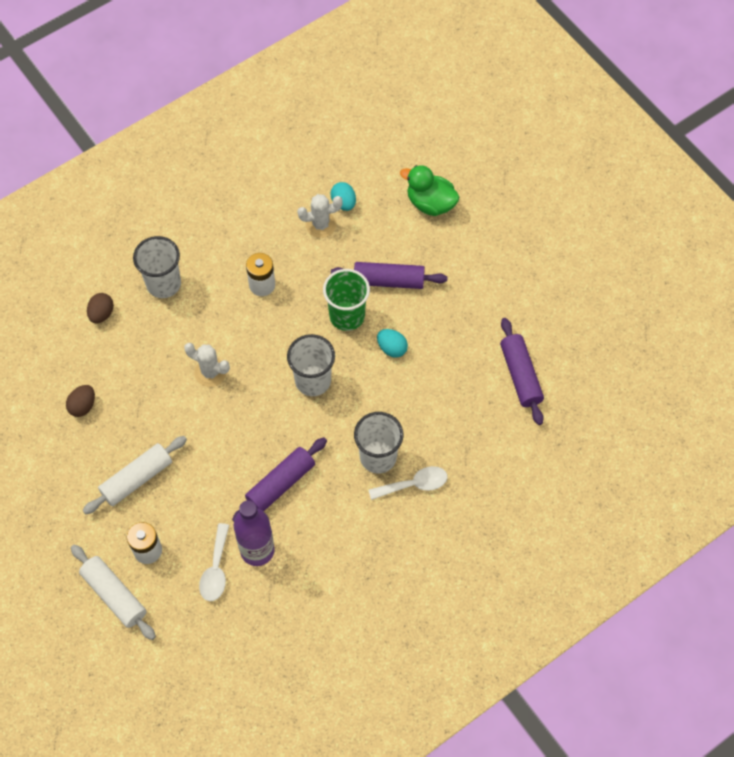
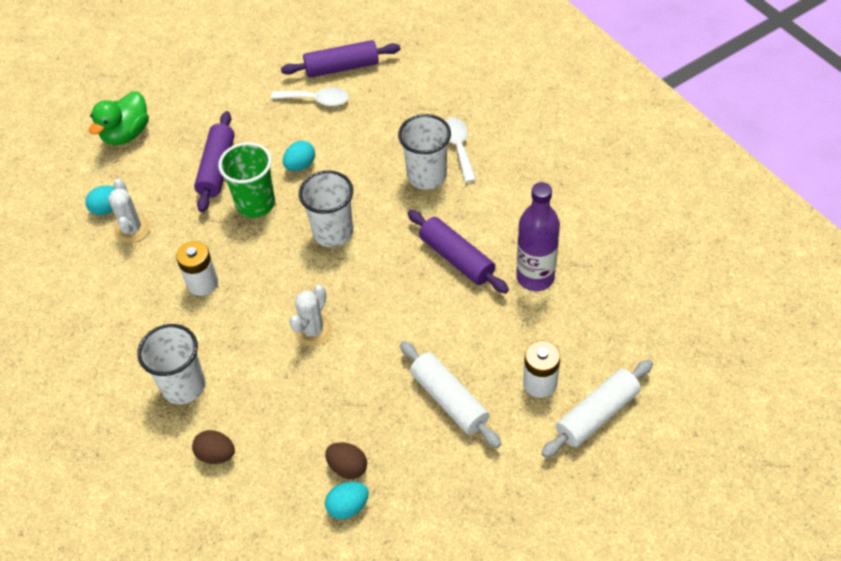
camera: 85 degrees left, 10 degrees down
(50, 408) = (348, 506): none -> turquoise egg
(216, 569) = (559, 315): white spoon -> white spoon (316, 100)

